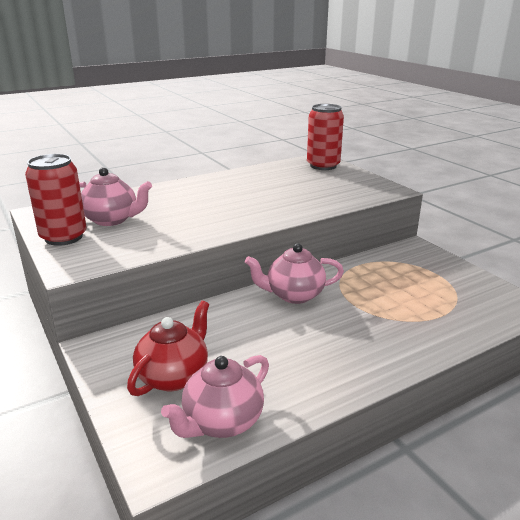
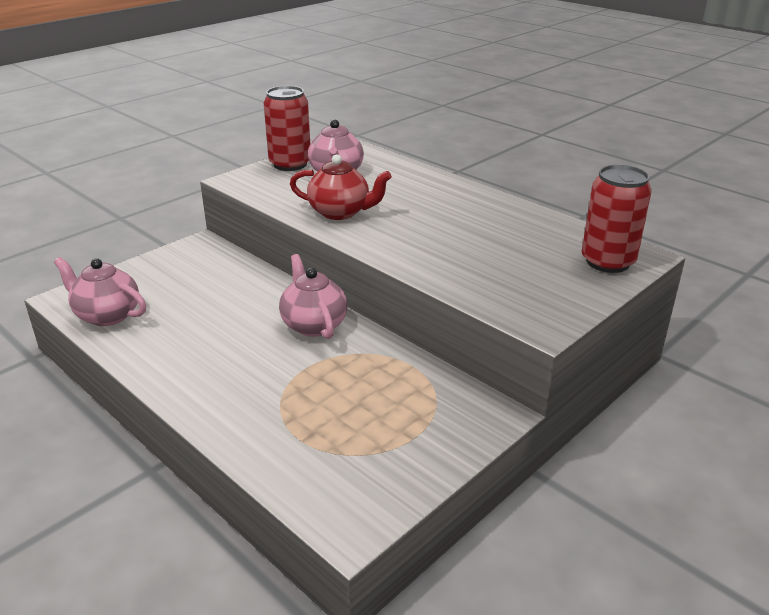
camera: 75 degrees right, 5 degrees up
(174, 376) = (164, 284): red teapot -> red teapot (340, 212)

